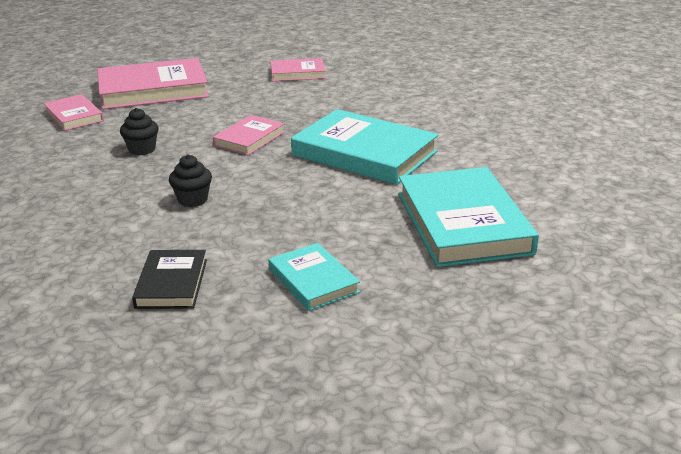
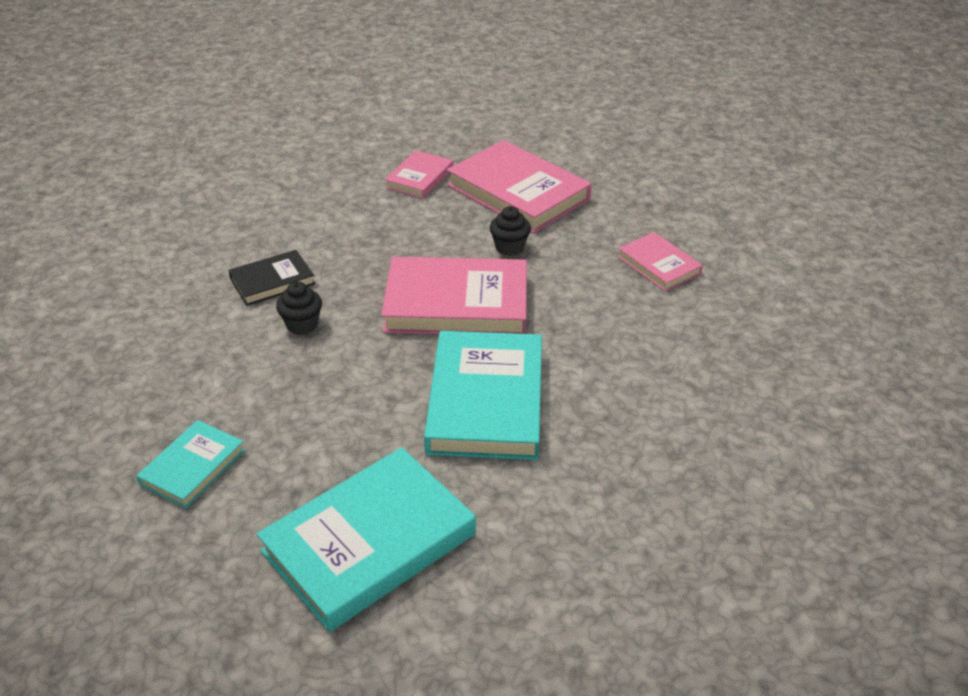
camera: 60 degrees right, 10 degrees up
(142, 149) = (381, 248): black cupcake -> black cupcake (509, 247)
(171, 283) = (150, 379): black book -> black book (272, 281)
(249, 139) = (456, 303): pink book -> pink book, size x1.87

